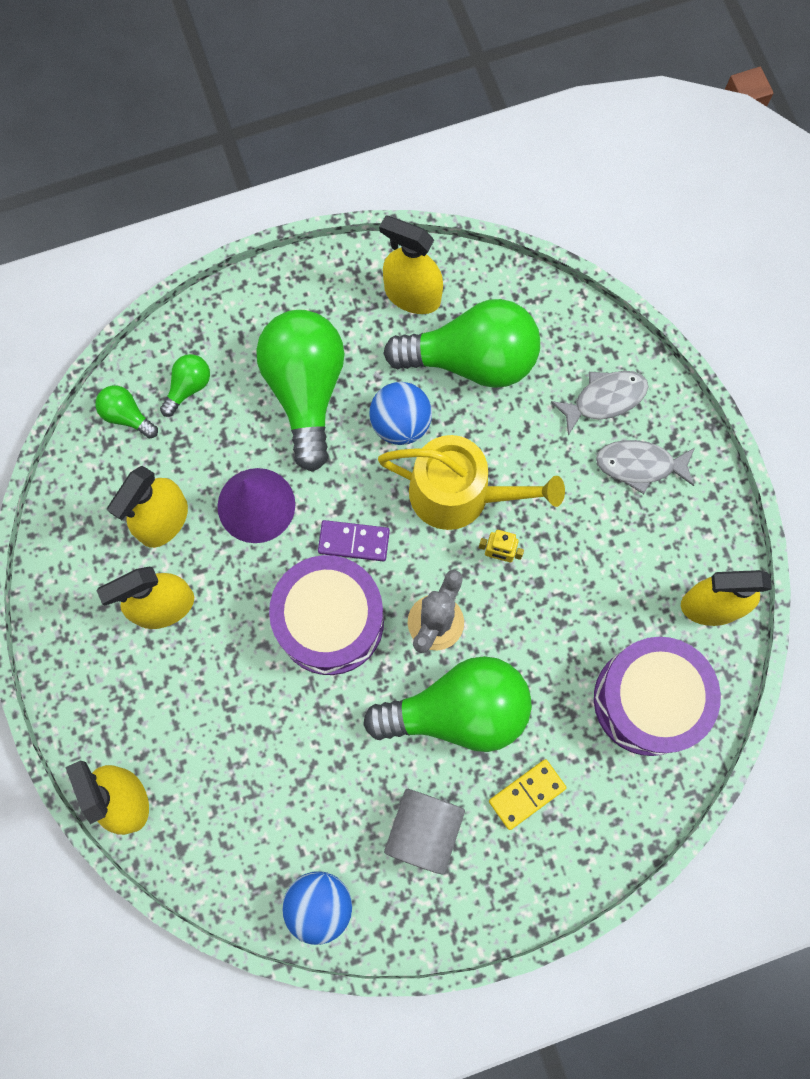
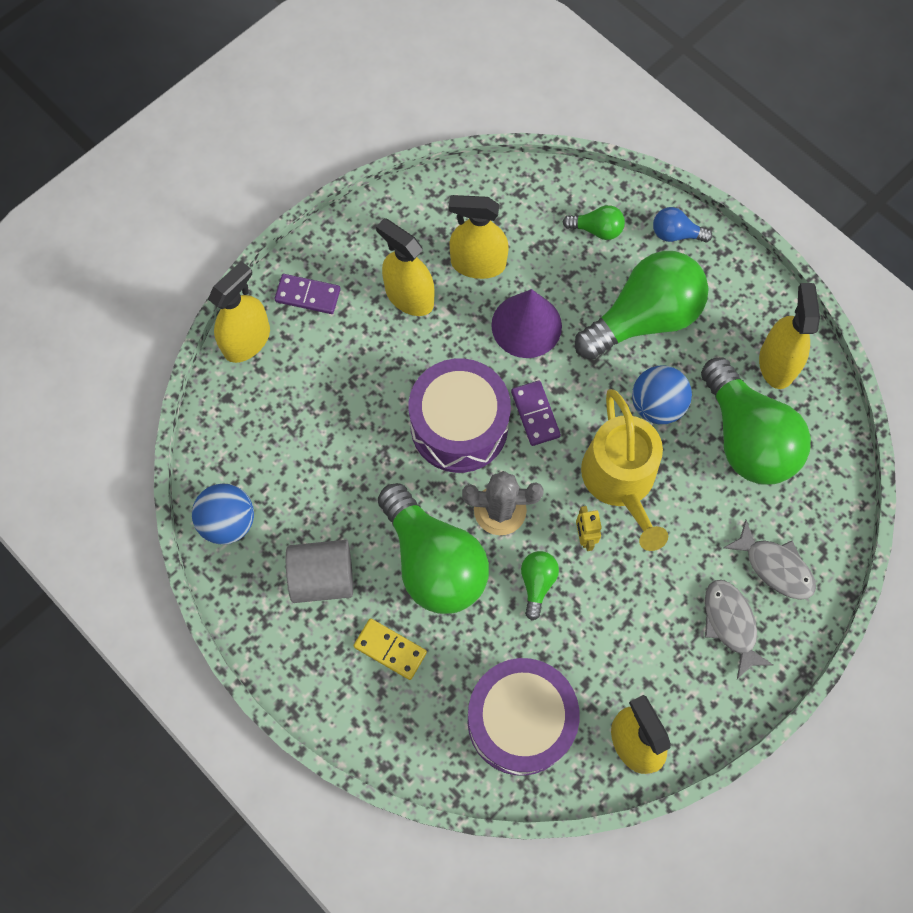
camera: 65 degrees right, 5 degrees down
(107, 712) = (308, 295): none -> purple domino
(127, 416) = (548, 197): green light bulb -> green light bulb (537, 583)
(233, 317) = (675, 234): none -> blue light bulb

